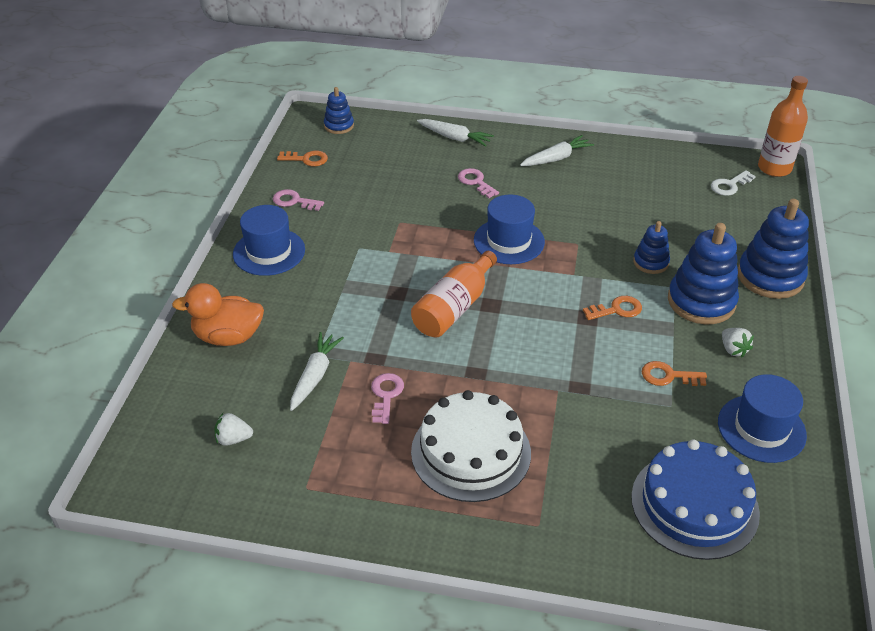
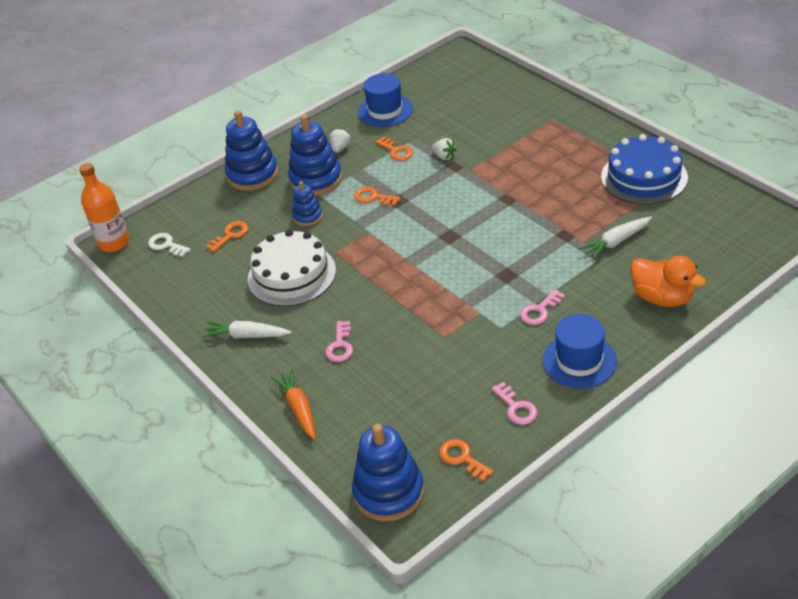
camera: 135 degrees left, 0 degrees up
(233, 439) = (699, 226): white strawberry -> white strawberry (444, 156)
(339, 126) = (389, 492): blue stacking toy -> blue stacking toy, size x1.82
(386, 395) = (578, 210): pink key -> pink key (539, 311)
(454, 138) = (299, 408): white carrot -> orange carrot
(454, 308) = (477, 246): orange bottle -> none
(471, 452) = (555, 161): white cake -> white cake (291, 275)
(509, 241) = (380, 277): blue hat -> none
(691, 216) = (230, 235): none -> orange key
(694, 504) = (464, 97): blue cake -> blue cake (644, 177)
(729, 185) = (166, 245): white key -> white key turned 150 degrees counterclockwise

